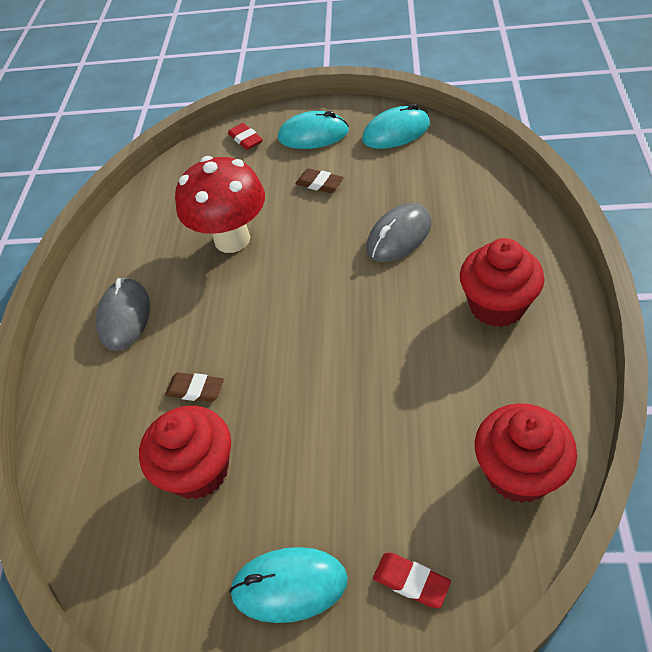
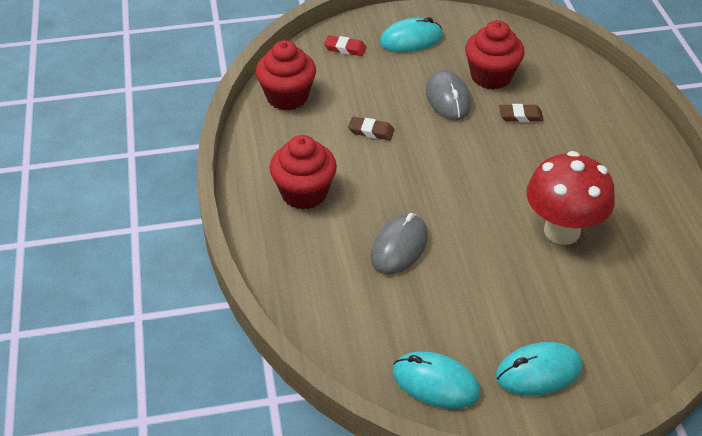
camera: 160 degrees right, 5 degrees down
(124, 316) = (614, 157): grey mouse -> grey mouse (448, 98)
(245, 139) = (622, 360): red eraser -> none
(319, 184) = (501, 301): brown eraser -> brown eraser (371, 131)
(396, 132) = (435, 383): turquoise mouse -> turquoise mouse turned 60 degrees clockwise

